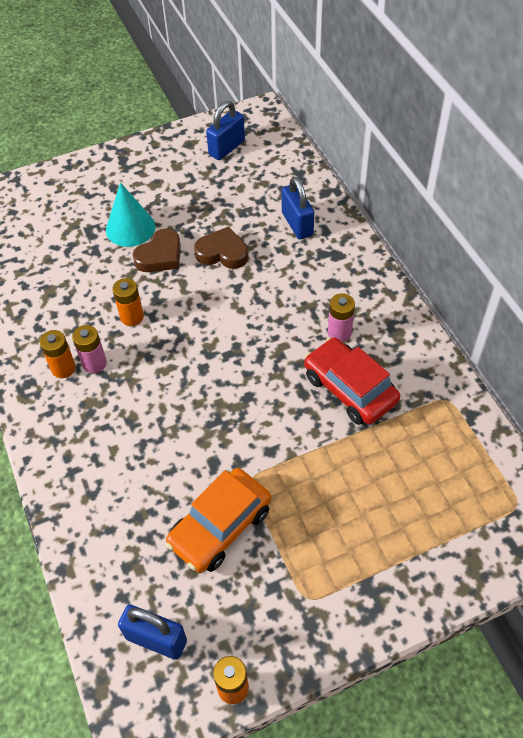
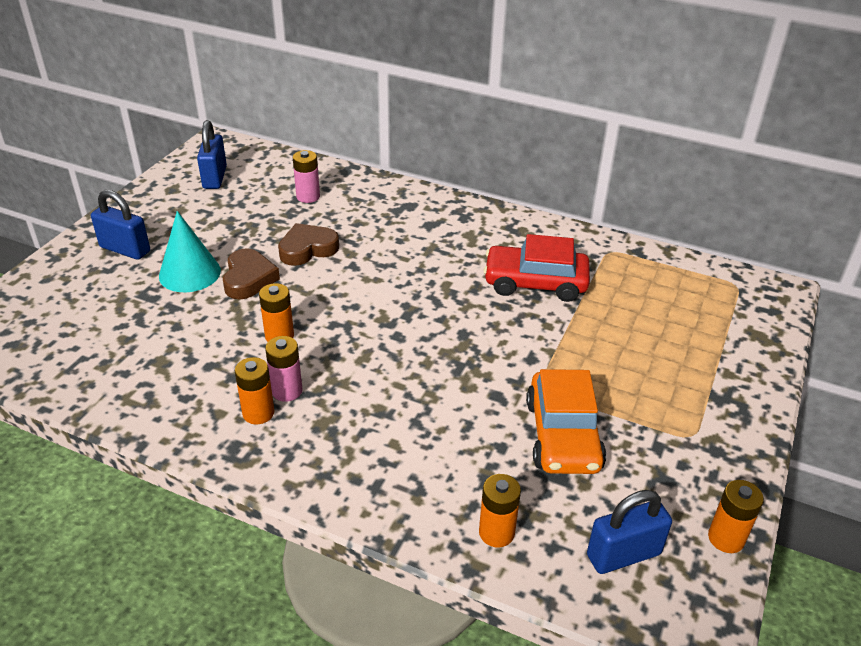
camera: 45 degrees left, 15 degrees down
(102, 559) = (496, 532): none -> orange battery
(297, 224) = (349, 201): blue padlock -> blue padlock (125, 249)
(339, 332) = (479, 252): pink battery -> pink battery (308, 197)

